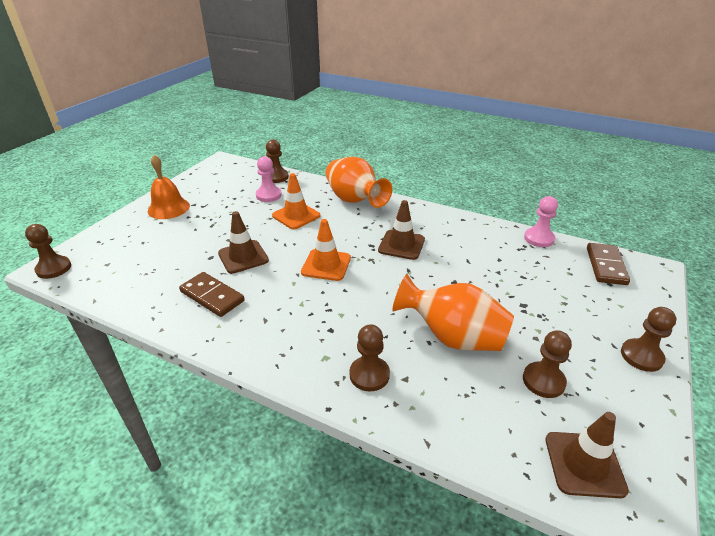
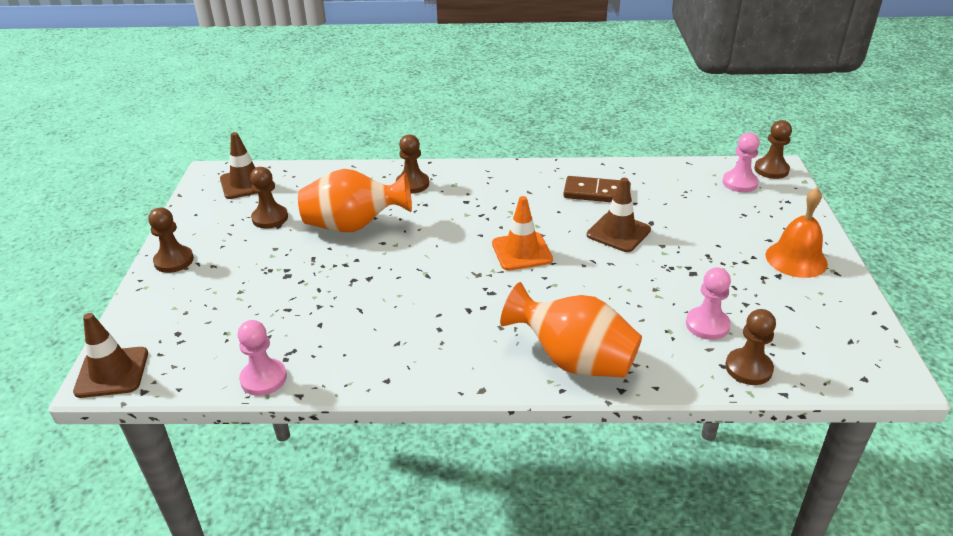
camera: 155 degrees right, 0 degrees up
(98, 265) = (739, 183): none -> pink pawn
(296, 216) = (626, 303): orange traffic cone -> none
(401, 245) = (453, 304): brown traffic cone -> brown traffic cone (112, 372)
(606, 266) = (173, 359): brown domino -> none

